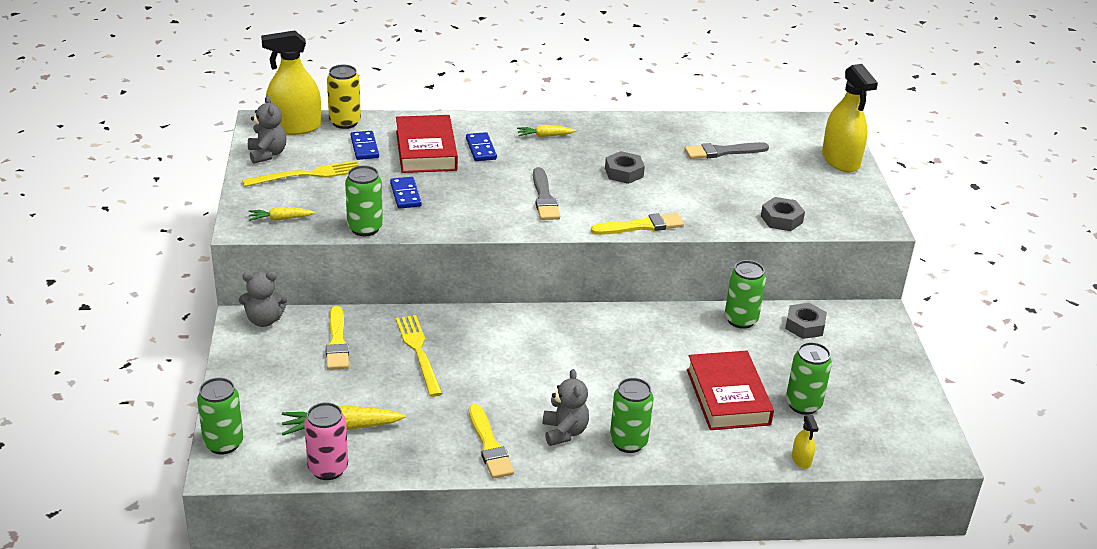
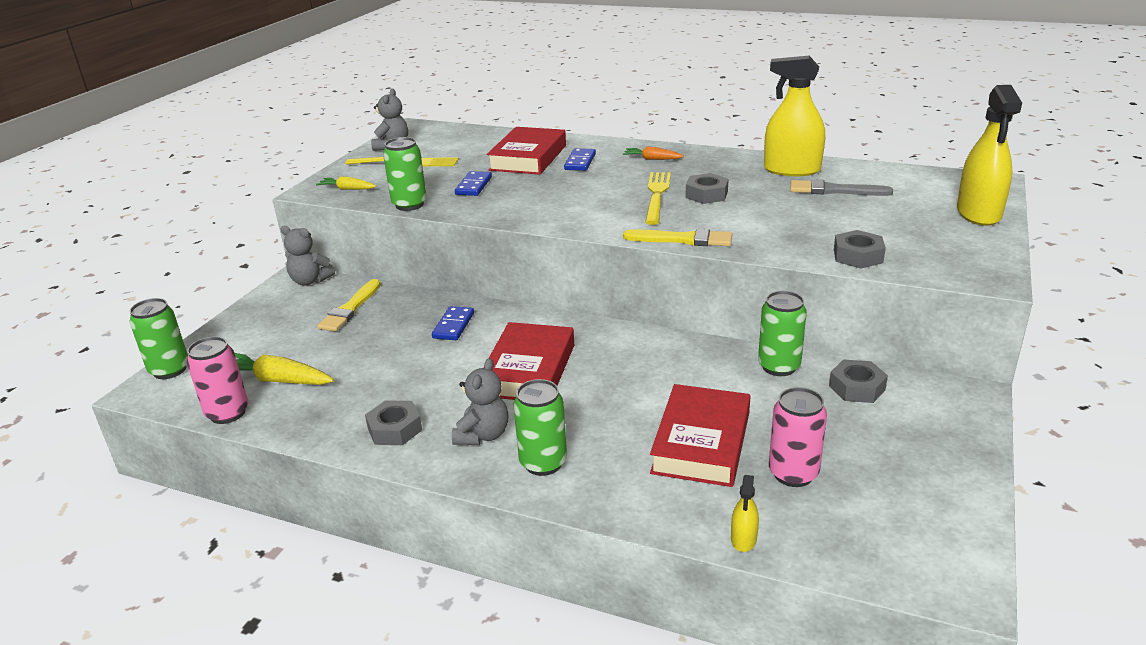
camera: 30 degrees right, 5 degrees down
(295, 127) = (435, 132): yellow spray bottle -> yellow spray bottle (792, 170)
(345, 122) = (480, 132): yellow can -> none
(364, 147) = (477, 150): blue domino -> blue domino (453, 325)
(419, 352) = (412, 331): yellow fork -> yellow fork (657, 195)
(489, 445) = (395, 429): yellow brush -> grey nut
(544, 198) = (603, 204): grey brush -> none
(545, 136) = (652, 159): yellow carrot -> orange carrot
(553, 367) = (529, 370): none -> red book
(803, 404) = (793, 474): green can -> pink can

